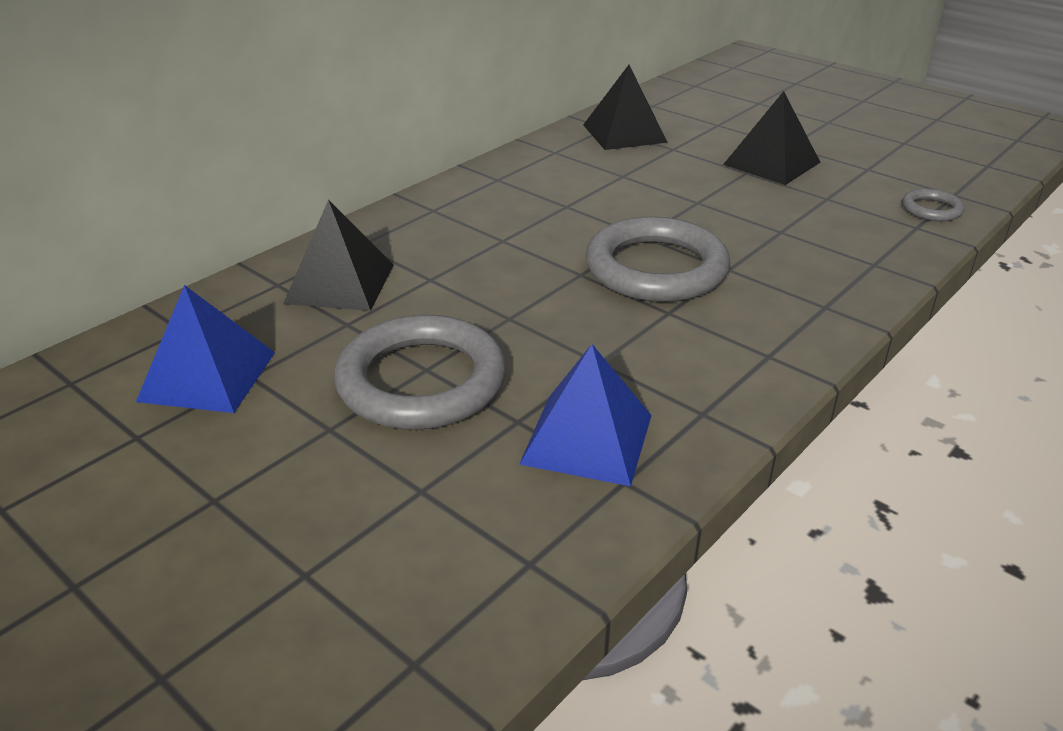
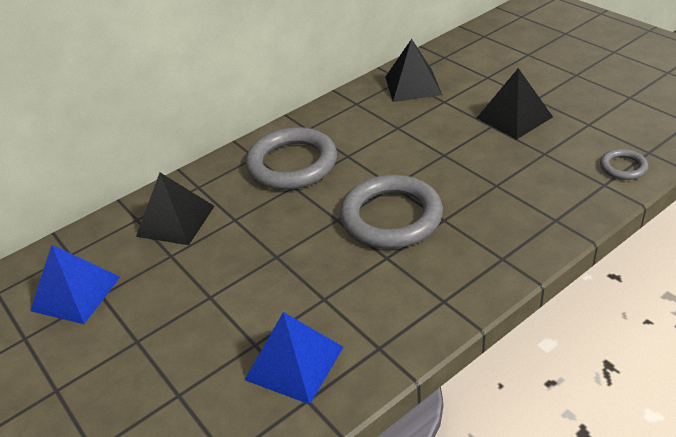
camera: 15 degrees right, 5 degrees up
(422, 381) = (203, 307): grey ring -> grey ring (292, 164)

